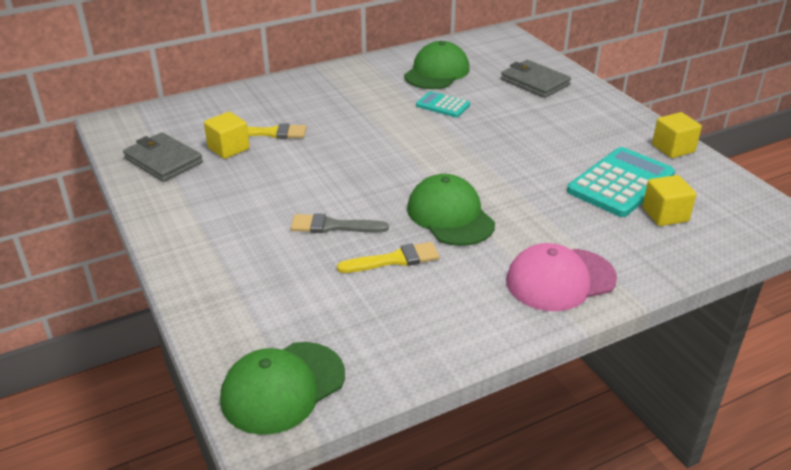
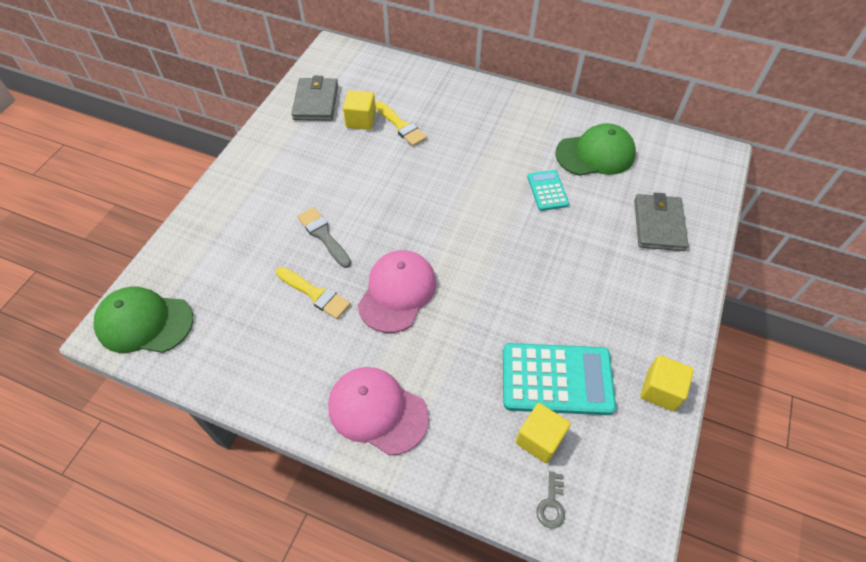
camera: 50 degrees right, 20 degrees up
(450, 216) = (397, 292): green cap -> pink cap
(725, 235) = (551, 504): none -> grey key

